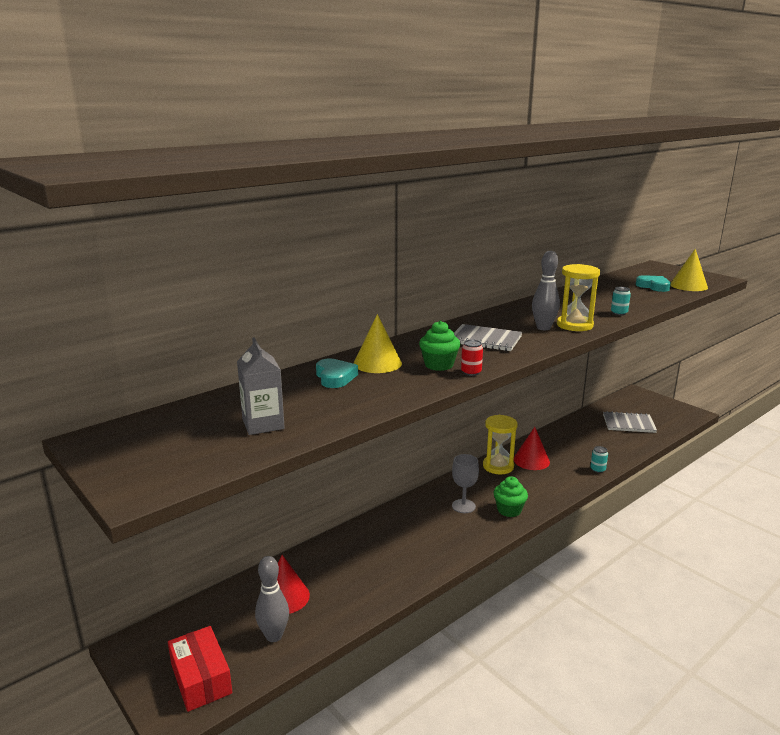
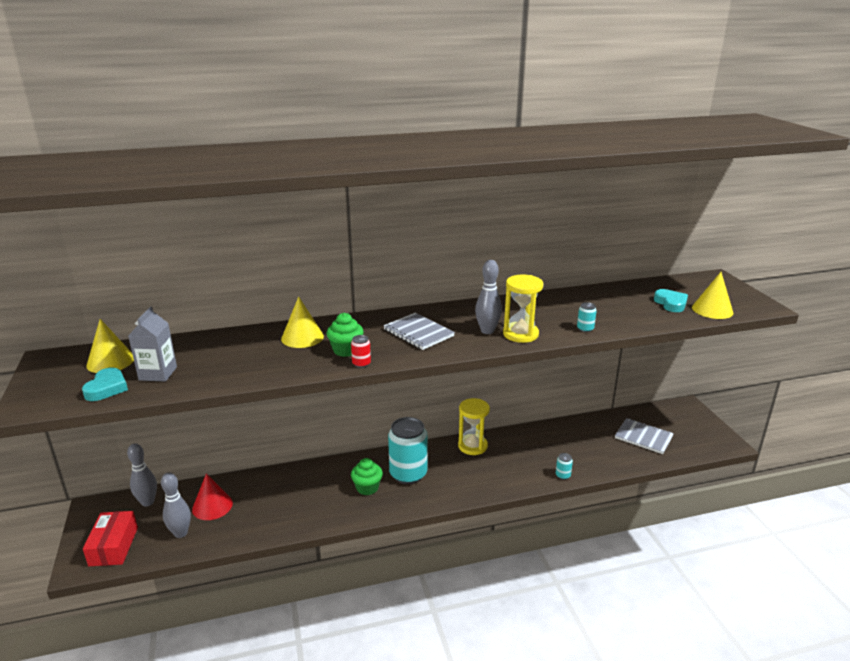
camera: 25 degrees right, 5 degrees up
(184, 425) = (110, 361): none -> yellow cone
(199, 617) = (147, 502): none -> grey bowling pin
(335, 377) = (255, 343): turquoise heart -> turquoise heart (107, 388)
(463, 506) = (408, 474): grey goblet -> turquoise can
(509, 510) = (443, 490): green cupcake -> green cupcake (367, 488)
(531, 460) = (508, 449): red cone -> none

